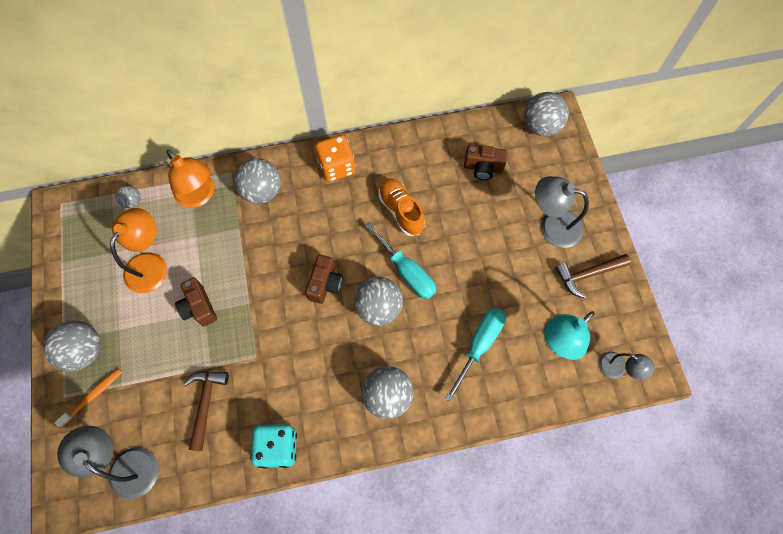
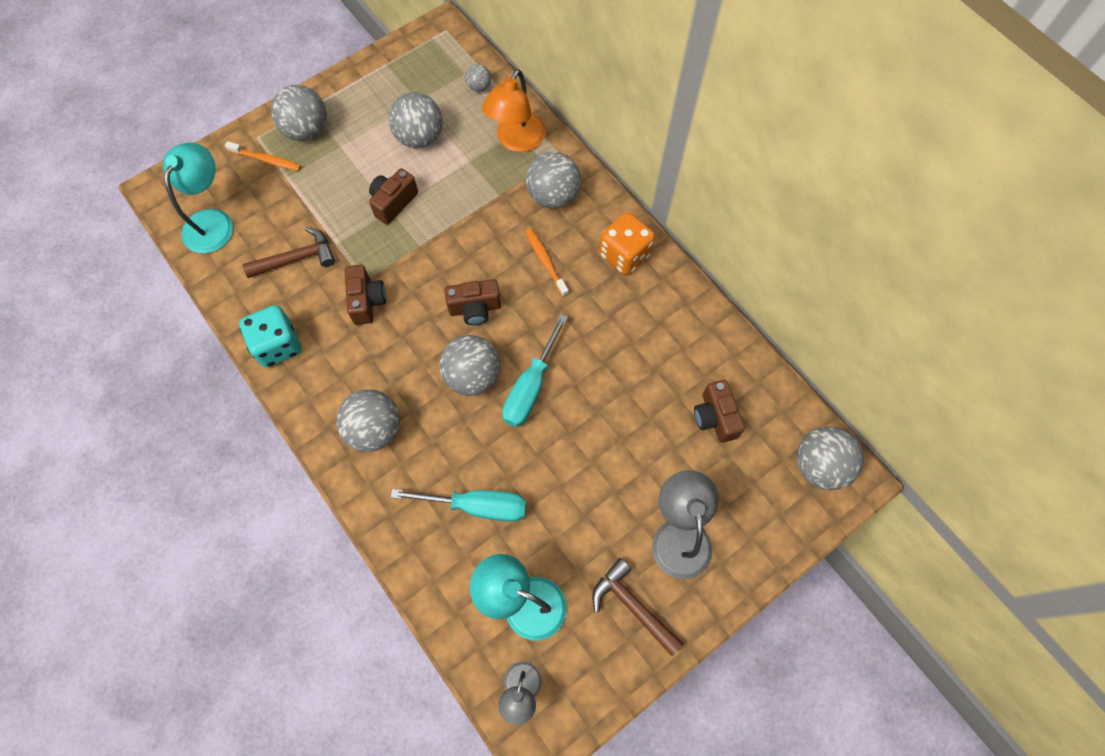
camera: 65 degrees right, 0 degrees up
(126, 465) = (212, 221): grey lamp -> turquoise lamp
(151, 264) = (419, 137): orange lamp -> grey ball
(276, 361) = (367, 301): none -> brown camera
(313, 220) = (545, 261): none -> orange toothbrush
(401, 211) = (605, 348): orange shoe -> none

